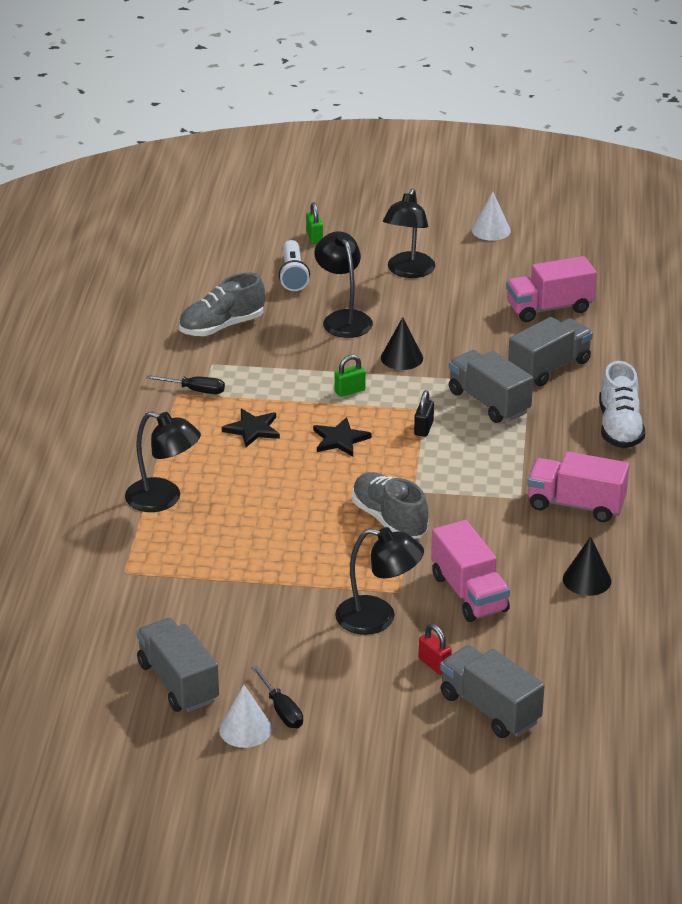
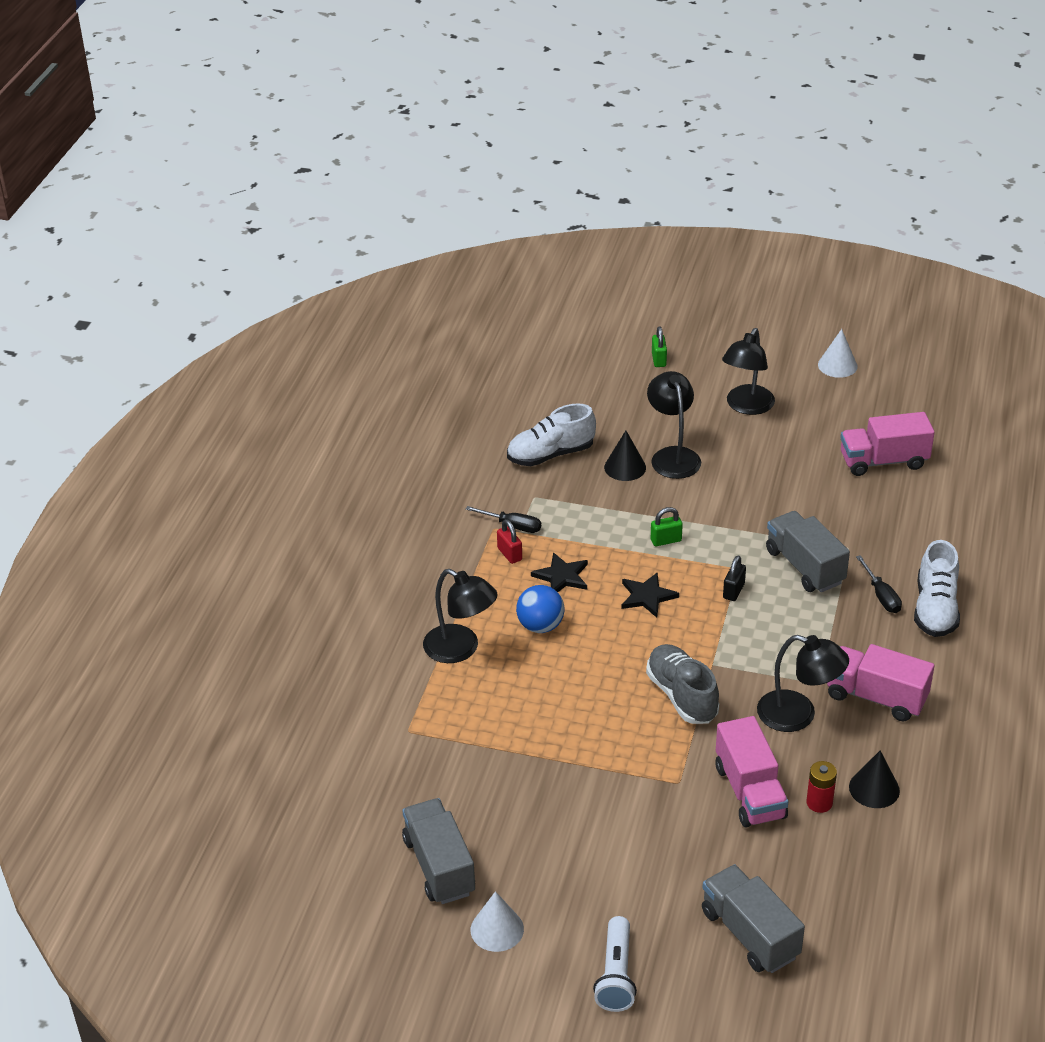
camera: 10 degrees right, 5 degrees up
(221, 326) = (550, 454): grey shoe -> white shoe
(239, 473) = (540, 626): none -> blue ball
(281, 710) = (537, 911): black screwdriver -> black screwdriver (881, 596)
(293, 275) = (631, 401): white flashlight -> white flashlight (616, 975)
(378, 618) = (652, 812): black lamp -> black lamp (798, 715)
(401, 358) = (724, 506): black cone -> black cone (625, 467)
(434, 664) = (701, 873): red padlock -> red padlock (509, 554)
(537, 596) = (819, 803): none -> red battery
(549, 367) = (872, 531): grey truck -> none

